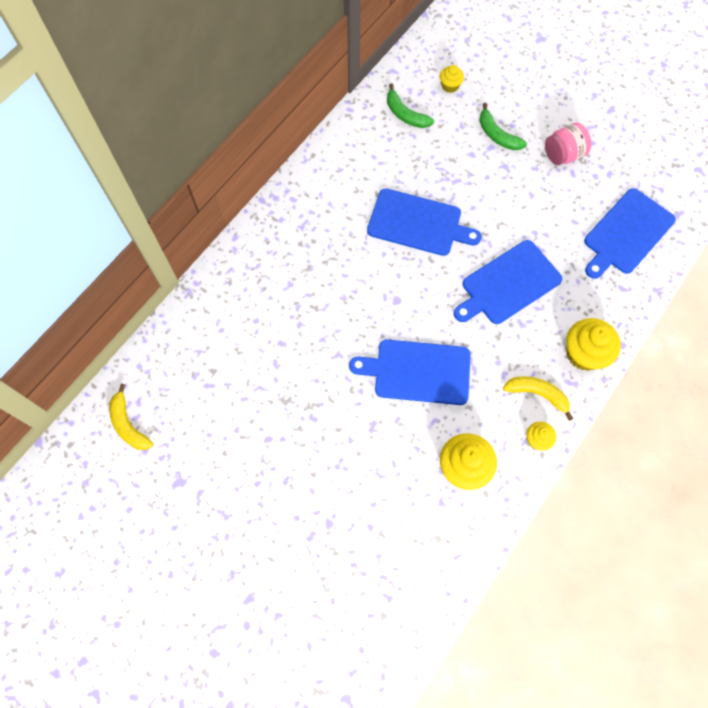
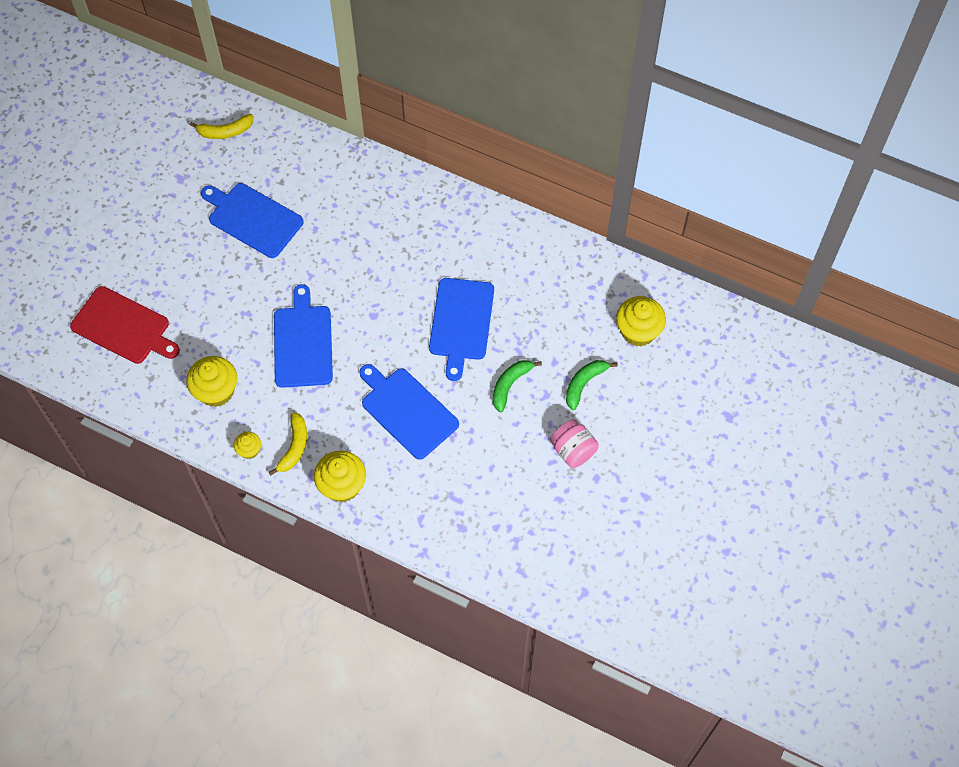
camera: 80 degrees right, 5 degrees down
(128, 424) = (225, 132): yellow banana -> yellow banana turned 150 degrees counterclockwise
(367, 565) = (123, 327): none -> red cutting board
(405, 114) = (590, 294): green banana -> green banana (510, 385)
(450, 86) = (638, 331): yellow cupcake -> yellow cupcake, size x1.86
(626, 233) = (486, 519): blue cutting board -> blue cutting board (253, 219)

